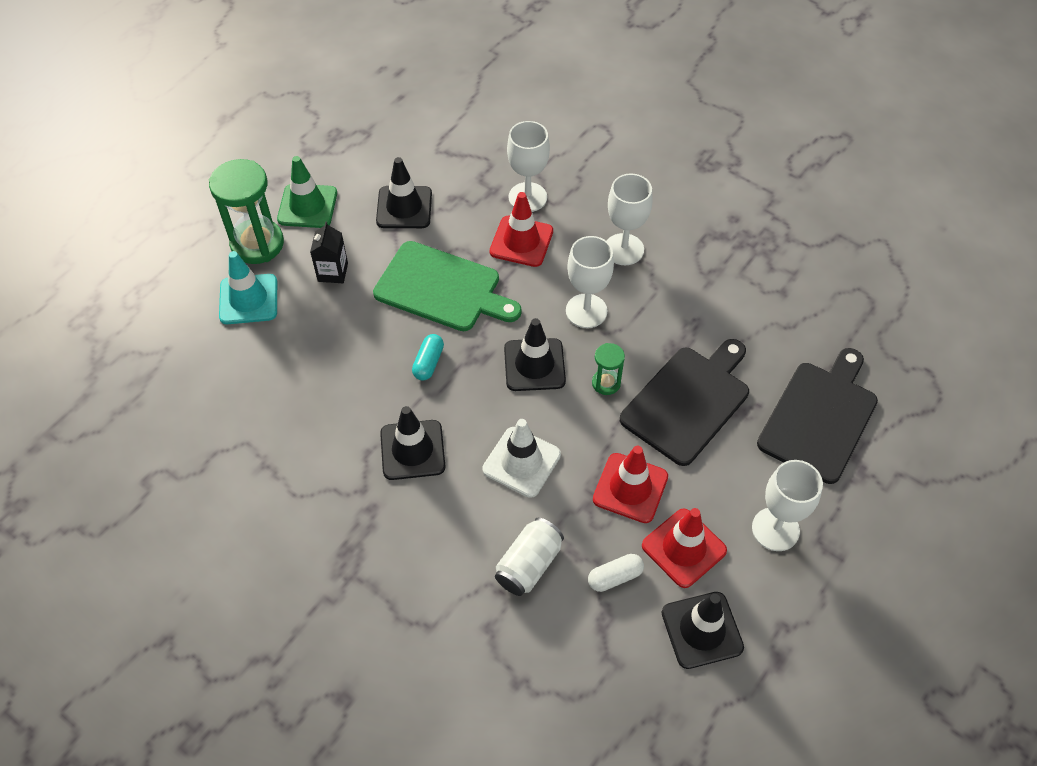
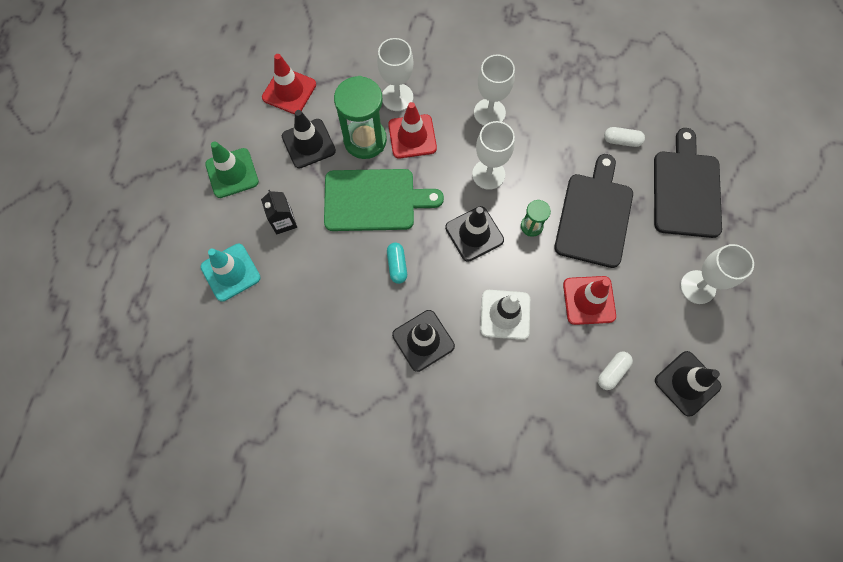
camera: 25 degrees left, 15 degrees up
(257, 244) = (210, 222): green hourglass -> green hourglass (365, 140)
(529, 565) = (550, 390): white can -> none
(683, 548) = (646, 329): red traffic cone -> red traffic cone (289, 91)
(767, 335) = (621, 141): none -> white capsule

